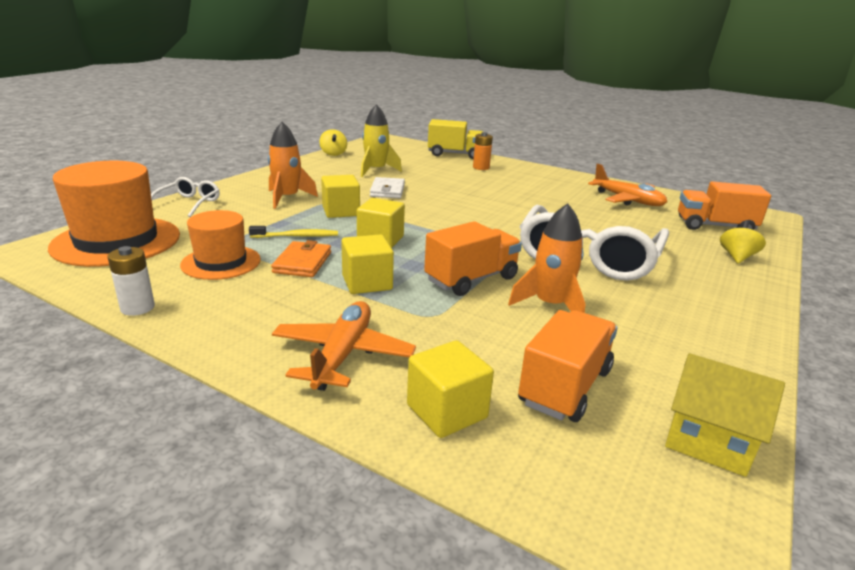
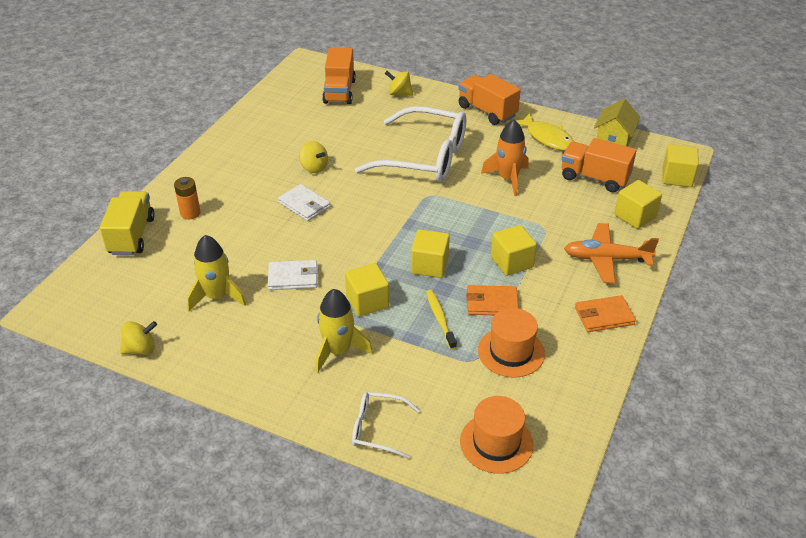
camera: 95 degrees left, 15 degrees up
(116, 241) = (496, 443): orange hat -> orange hat, size x0.61
(137, 308) = (601, 372): white battery -> none
(227, 329) = (604, 316): none -> orange wallet
(287, 198) = (338, 351): orange rocket -> yellow rocket
(471, 279) = (485, 212): orange truck -> orange truck (487, 111)
(490, 200) = (304, 205): none -> white wallet
(553, 206) = (314, 168): none -> yellow spinning top
(589, 517) = (677, 177): none -> yellow cube
(627, 200) = (284, 125): orange plane -> none
(681, 357) = (547, 138): none -> yellow fish

